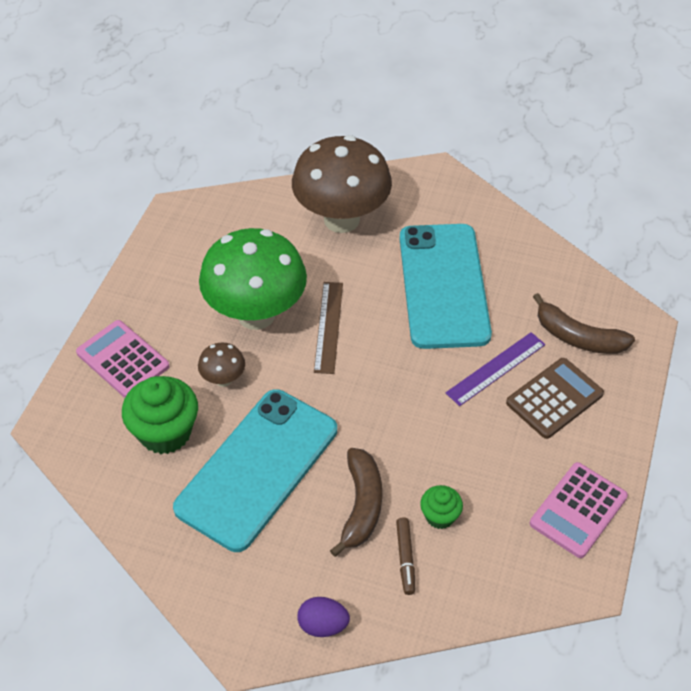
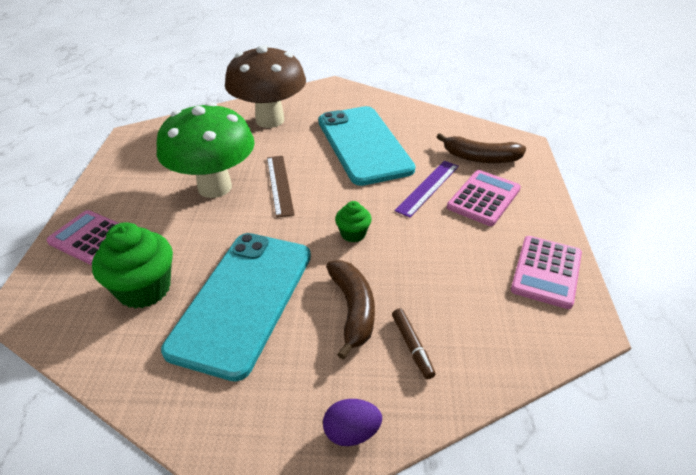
camera: 15 degrees left, 10 degrees down
(223, 379) = (194, 237): brown mushroom -> none
(440, 516) = (429, 303): green cupcake -> green cupcake (353, 234)
(554, 398) = (484, 198): brown calculator -> pink calculator

